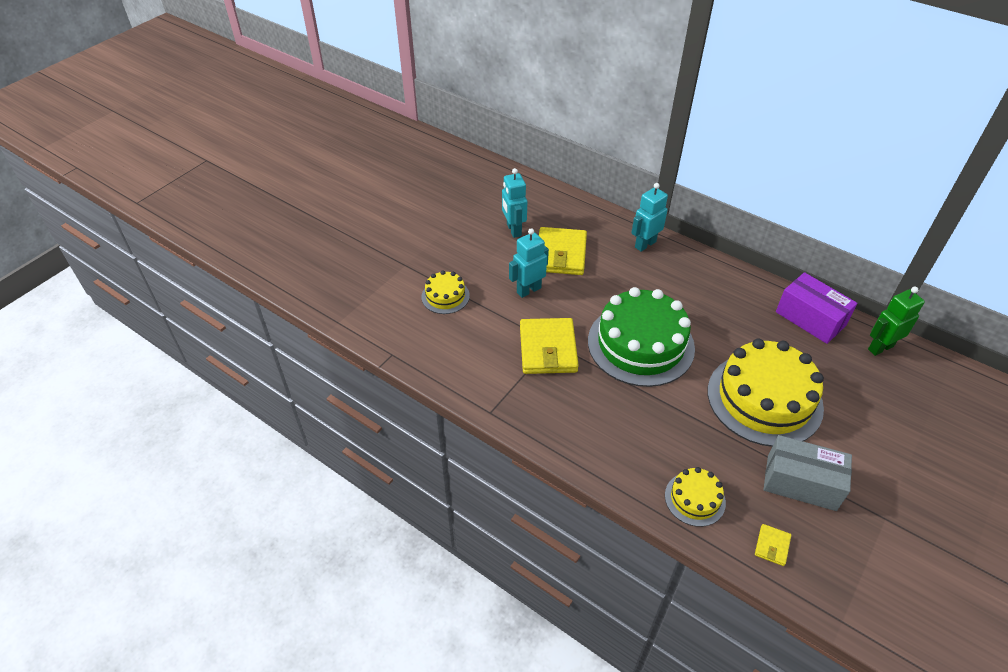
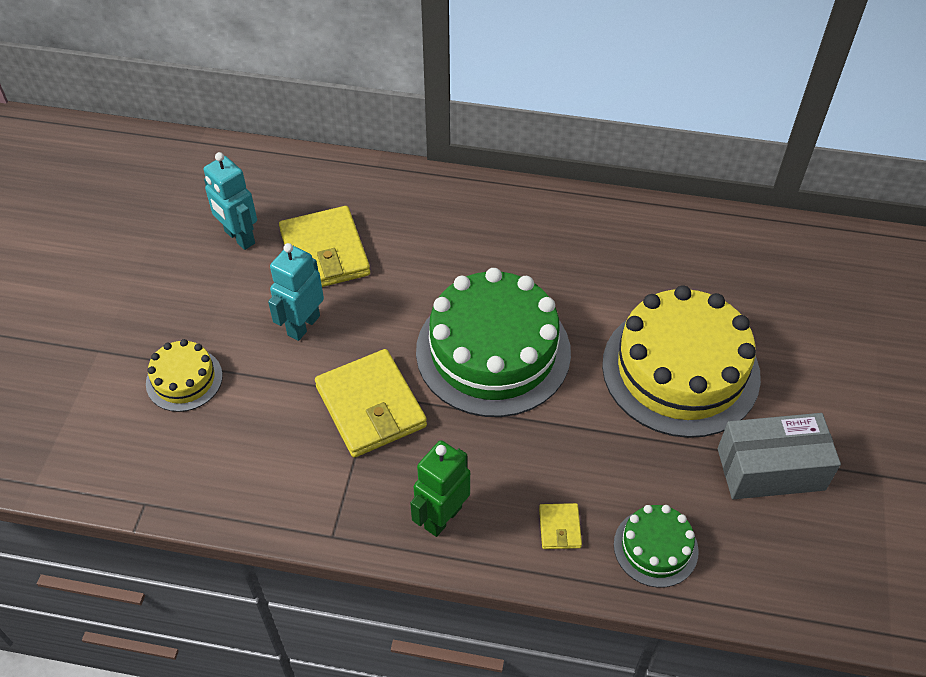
camera: 25 degrees left, 5 degrees up
(645, 244) = (434, 198): turquoise robot -> none
(695, 499) = (655, 547): yellow cake -> green cake
(772, 546) = (773, 571): yellow wallet -> yellow wallet (560, 528)
(810, 318) = (688, 234): purple box -> none
(880, 347) = (785, 245): green robot -> green robot (442, 517)

